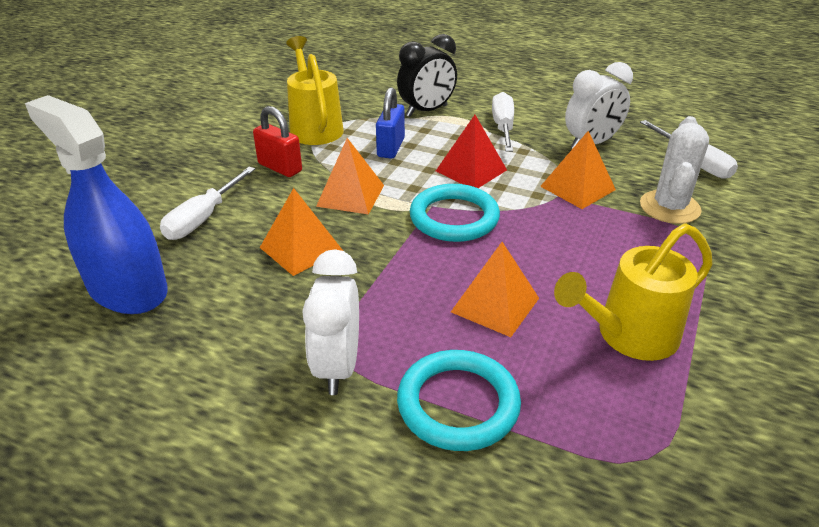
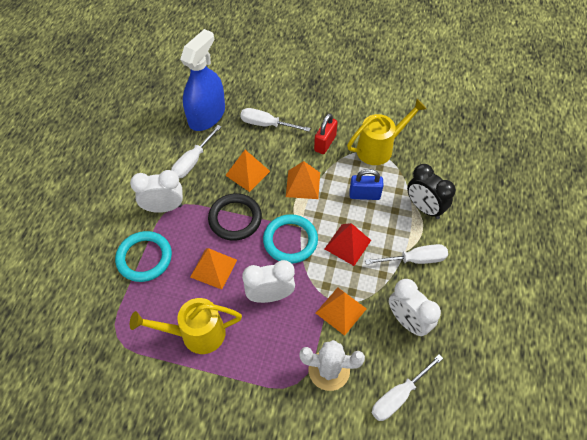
camera: 80 degrees right, 20 degrees up
(237, 316) = (193, 161): none -> white screwdriver
(395, 271) = (235, 219): none -> black ring
(552, 246) = (270, 295): none -> white clock
(628, 336) = (196, 334): yellow watering can -> yellow watering can turned 60 degrees counterclockwise

